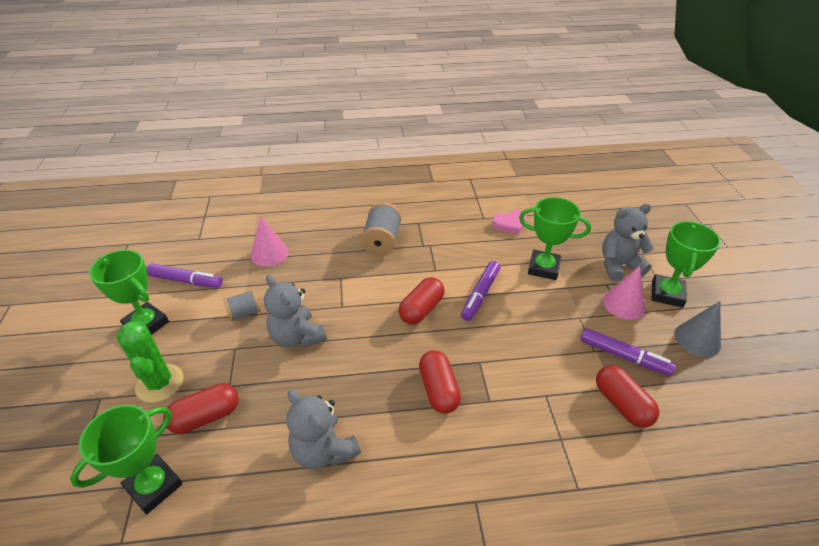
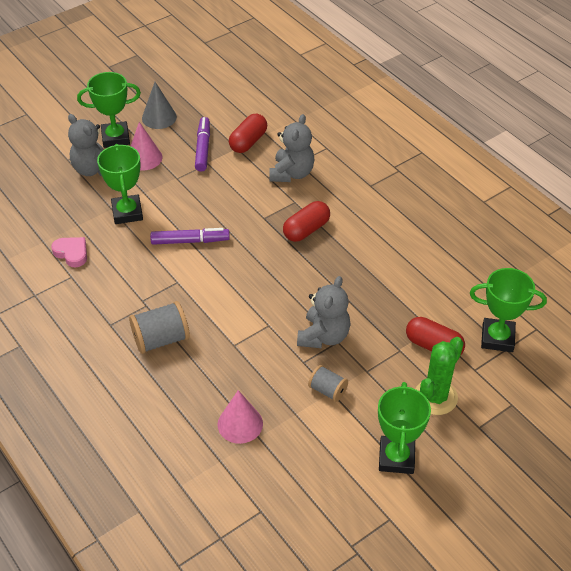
camera: 120 degrees left, 5 degrees up
(186, 281) = (326, 470): purple marker -> none
(323, 451) = (400, 266): grey teddy bear -> grey teddy bear (292, 173)
(421, 309) = (234, 271): red capsule -> none

